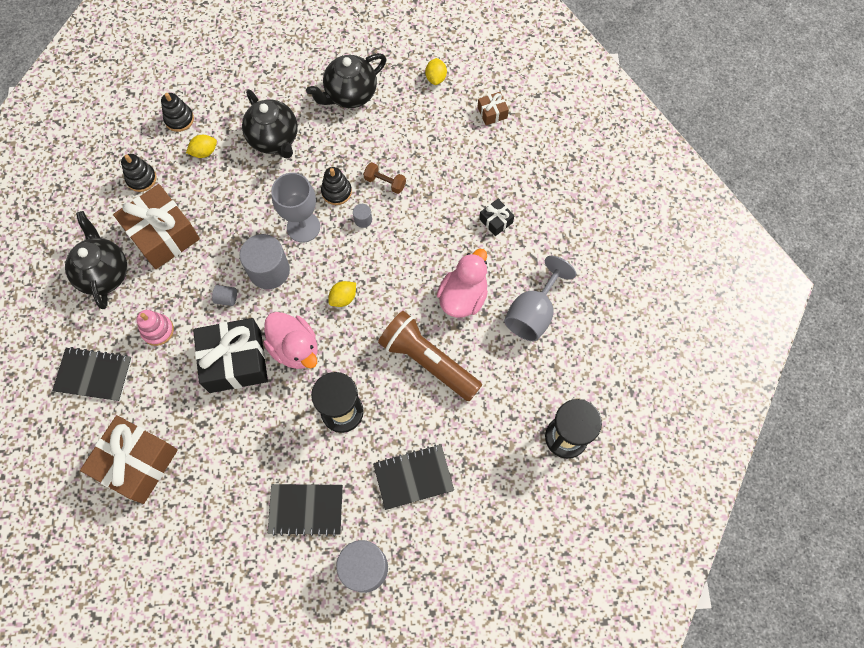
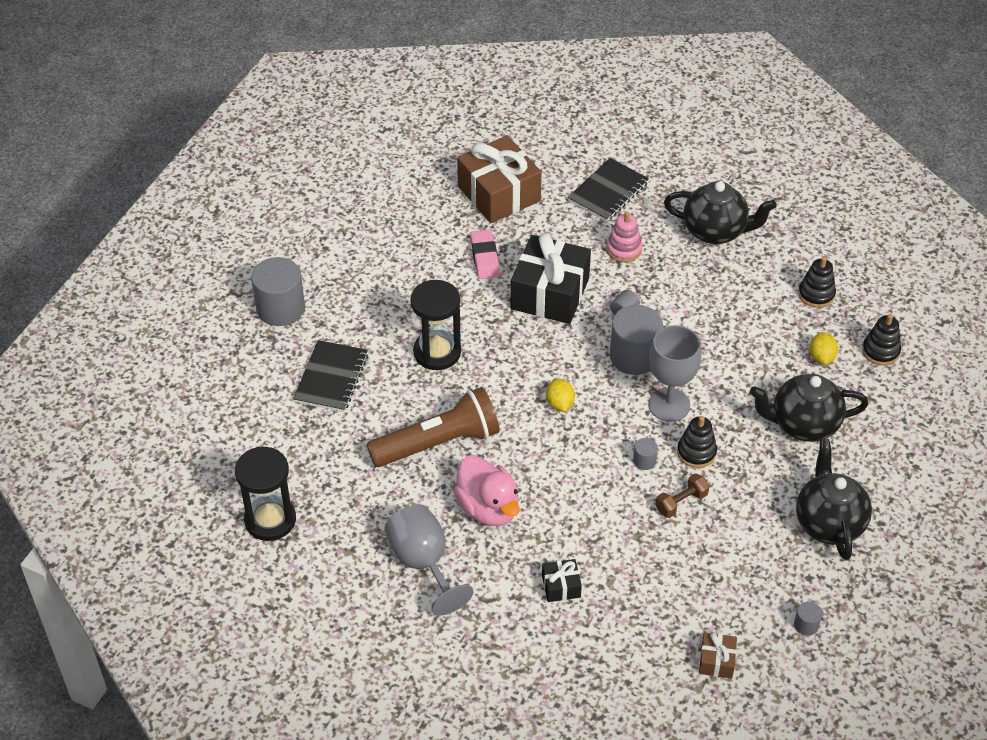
camera: 120 degrees right, 20 degrees down
(163, 235) = (733, 288): brown gift -> none
(220, 432) = (485, 257): none -> pink eraser
(295, 348) = (531, 343): pink duck -> none
(306, 509) = (365, 289): black notebook -> none
(436, 78) = (806, 625): yellow lemon -> grey cylinder

